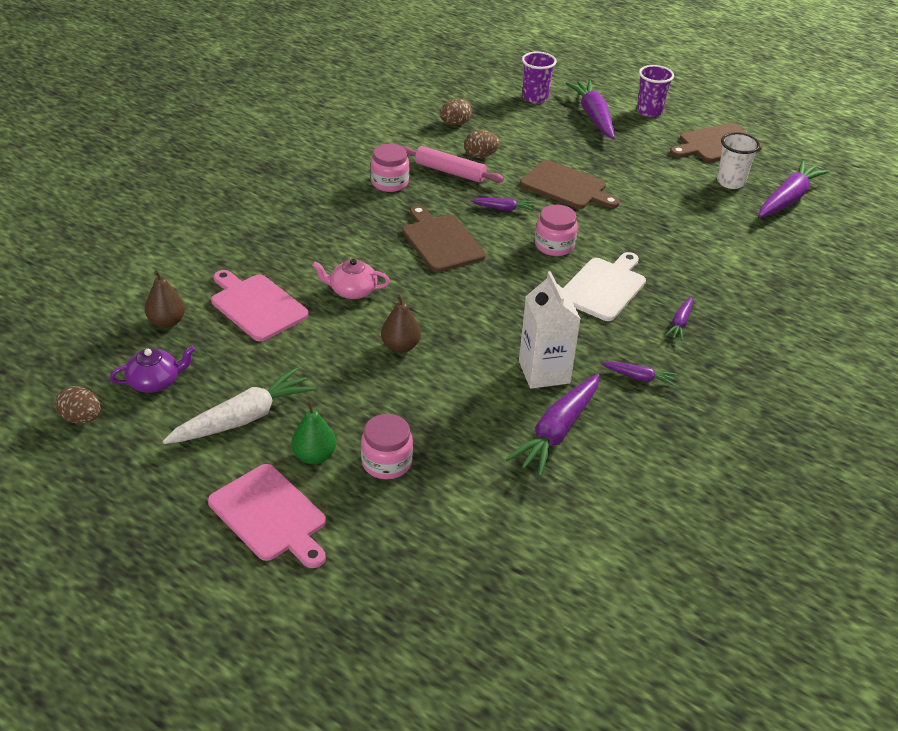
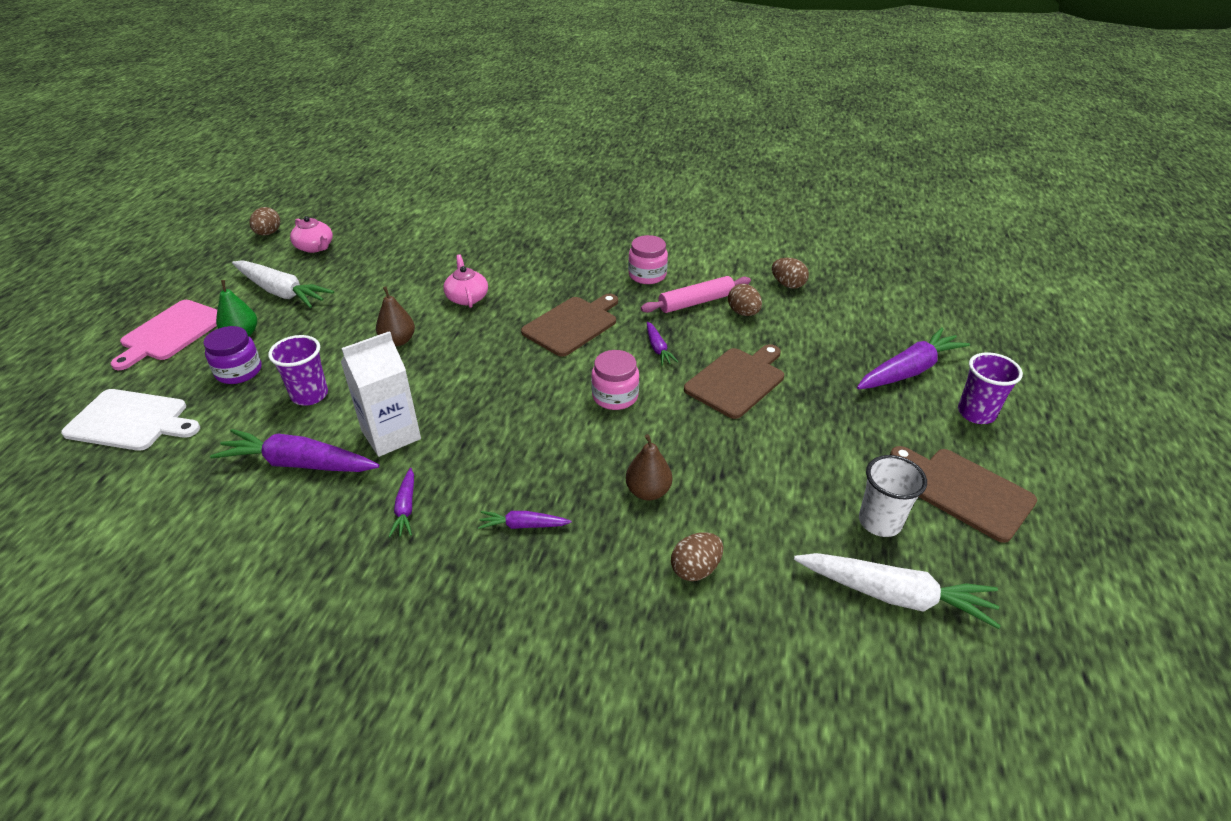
camera: 70 degrees right, 0 degrees up
(155, 382) = (315, 247): purple teapot -> pink teapot
(167, 322) = (386, 232): brown pear -> brown pear (648, 491)
(257, 306) = (423, 261): pink cutting board -> none
(386, 462) = (239, 371): pink jar -> purple jar
(450, 172) = (696, 302): pink rolling pin -> pink rolling pin turned 60 degrees clockwise
(535, 98) = (899, 321): purple cup -> purple cup (309, 395)
(566, 186) = (737, 381): brown cutting board -> brown cutting board turned 150 degrees counterclockwise
(604, 287) = (559, 448): white cutting board -> white cutting board (130, 421)
(746, 261) = (695, 569): none -> brown egg
(788, 199) = (894, 595): purple carrot -> white carrot

